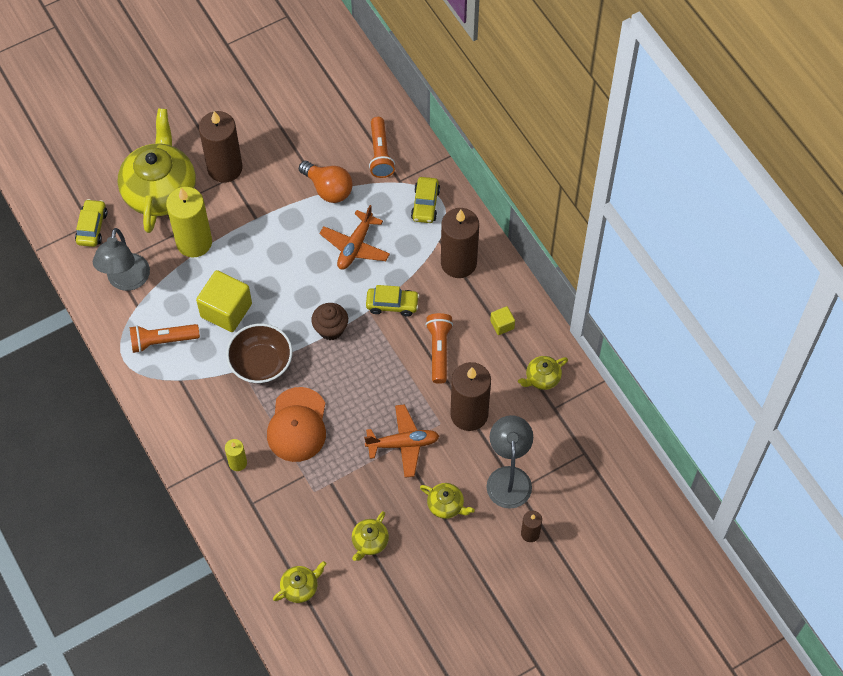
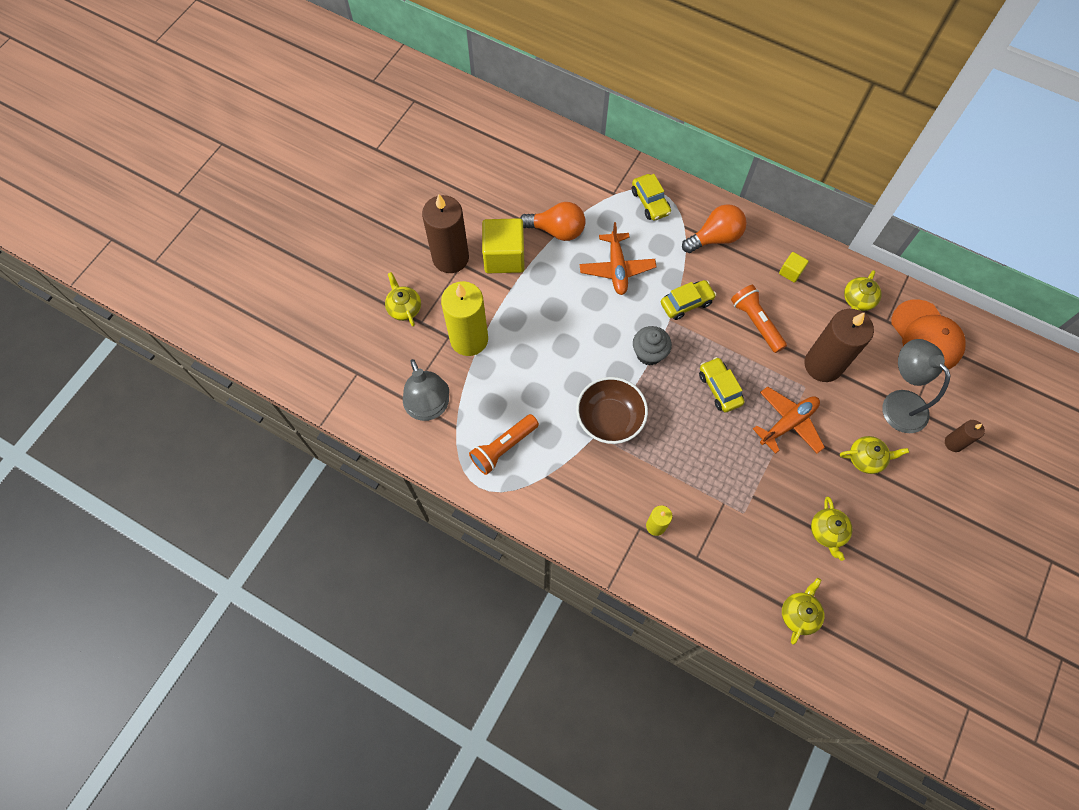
camera: 30 degrees left, 5 degrees up
(92, 227) = (361, 375): yellow car -> yellow car (719, 388)
(160, 190) = (404, 308): yellow teapot -> yellow teapot, size x0.44
(226, 310) = (543, 386): yellow cube -> yellow cube (504, 257)
(297, 425) = (684, 458): orange cap -> orange cap (926, 336)
(330, 329) = (649, 353): brown cupcake -> grey cupcake
(380, 154) = (580, 178): orange flashlight -> none
(458, 263) = (715, 238): brown candle -> orange light bulb

